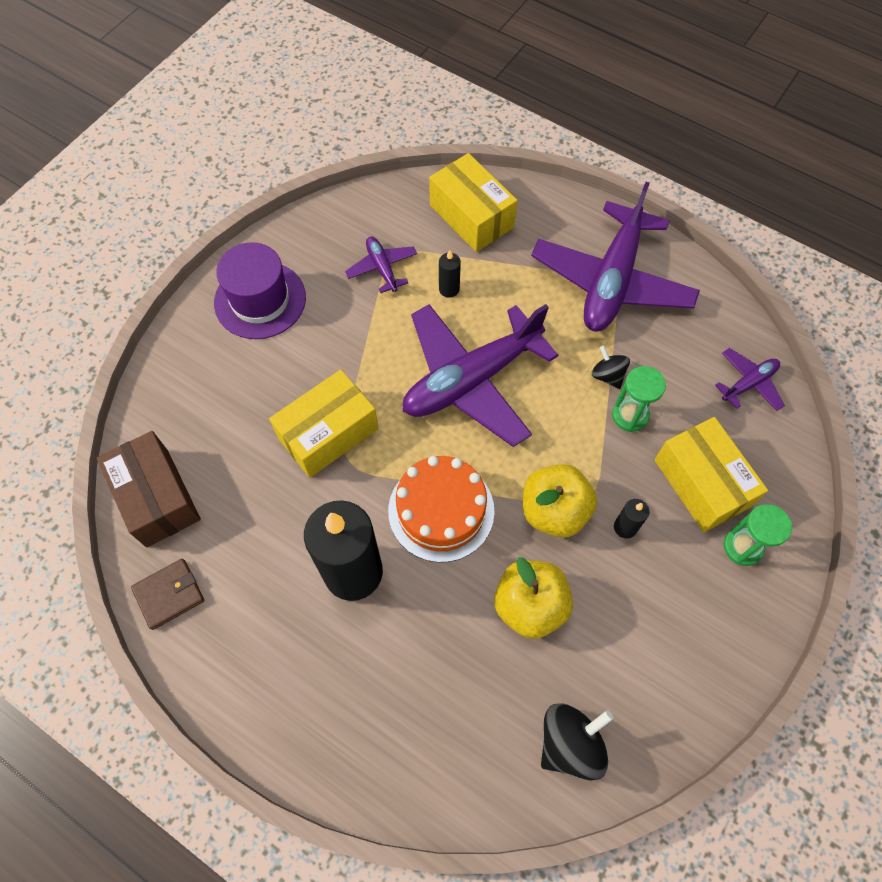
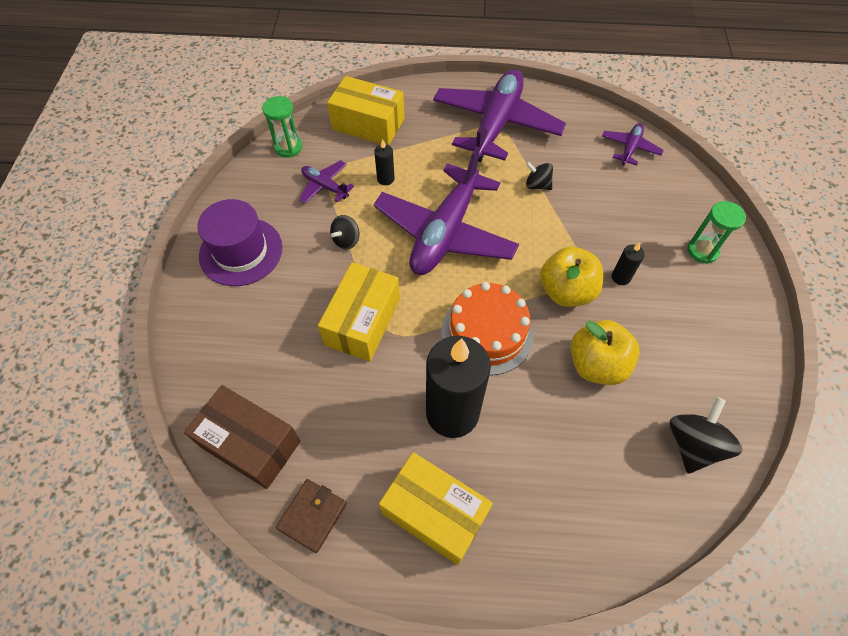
camera: 30 degrees left, 5 degrees down
(366, 338) = (346, 240): none -> black spinning top
(611, 280) = (496, 124): purple plane -> purple plane turned 150 degrees counterclockwise
(630, 415) = (570, 203): green hourglass -> green hourglass (288, 147)
(701, 483) = (647, 224): yellow box -> yellow box (434, 513)

